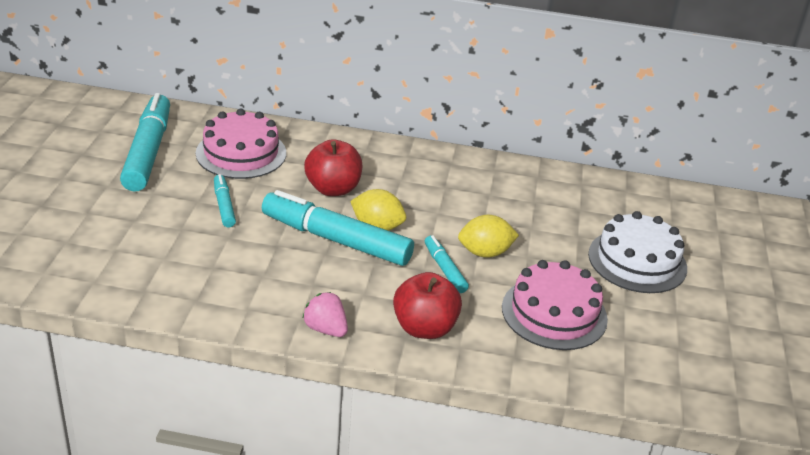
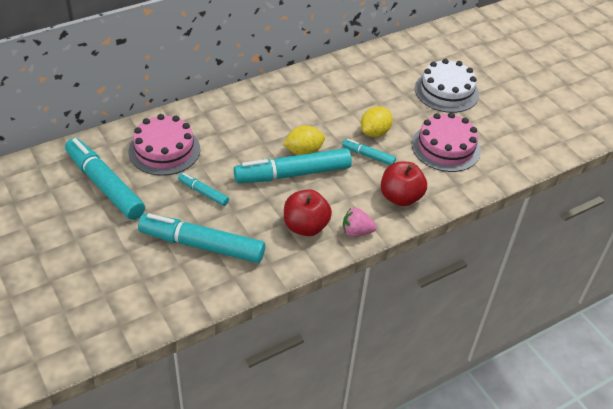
camera: 40 degrees left, 10 degrees up
(157, 246) = (202, 245): none -> turquoise marker
(333, 189) = (249, 142): red apple -> red apple (305, 226)

